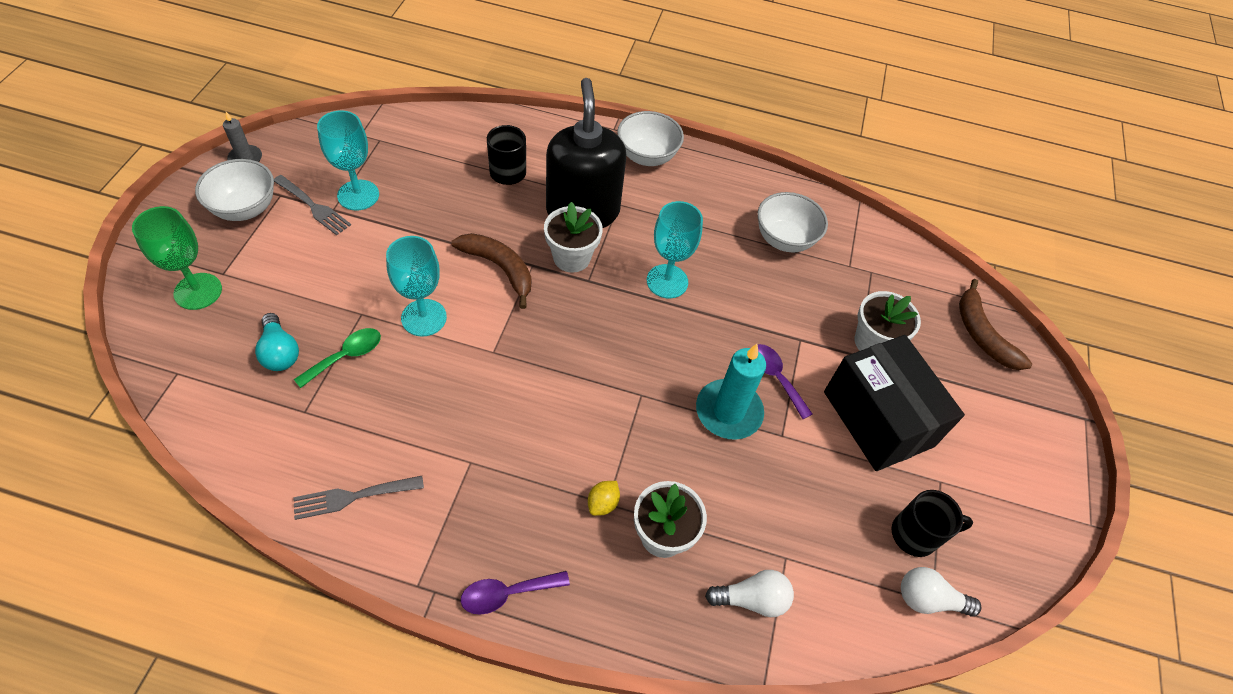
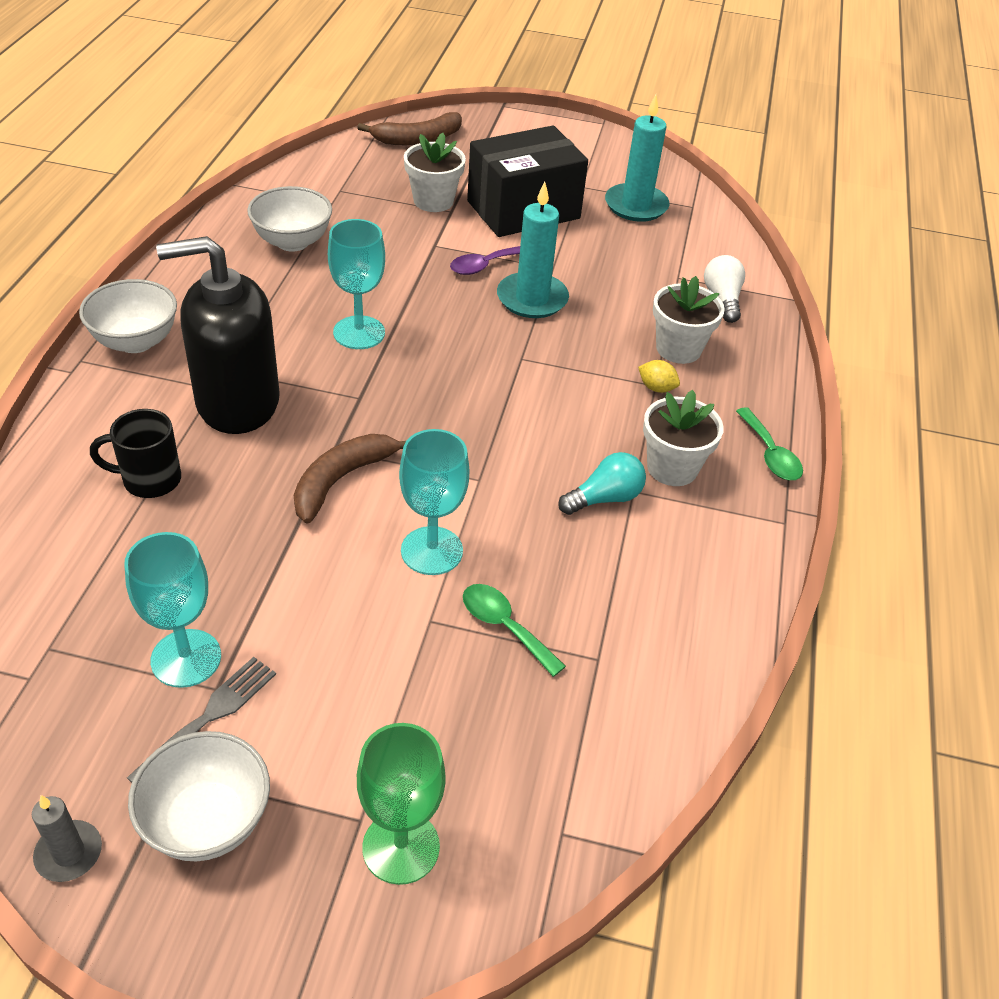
camera: 90 degrees left, 10 degrees down
(280, 352) = (507, 705): turquoise light bulb -> turquoise light bulb (604, 498)
(352, 497) = (702, 590): grey fork -> none
(507, 593) = (770, 454): purple spoon -> green spoon
(571, 257) = (322, 412): white flower pot -> white flower pot (672, 468)
(916, 535) = (636, 206): black mug -> turquoise candle
(928, 599) = (691, 208): white light bulb -> none

